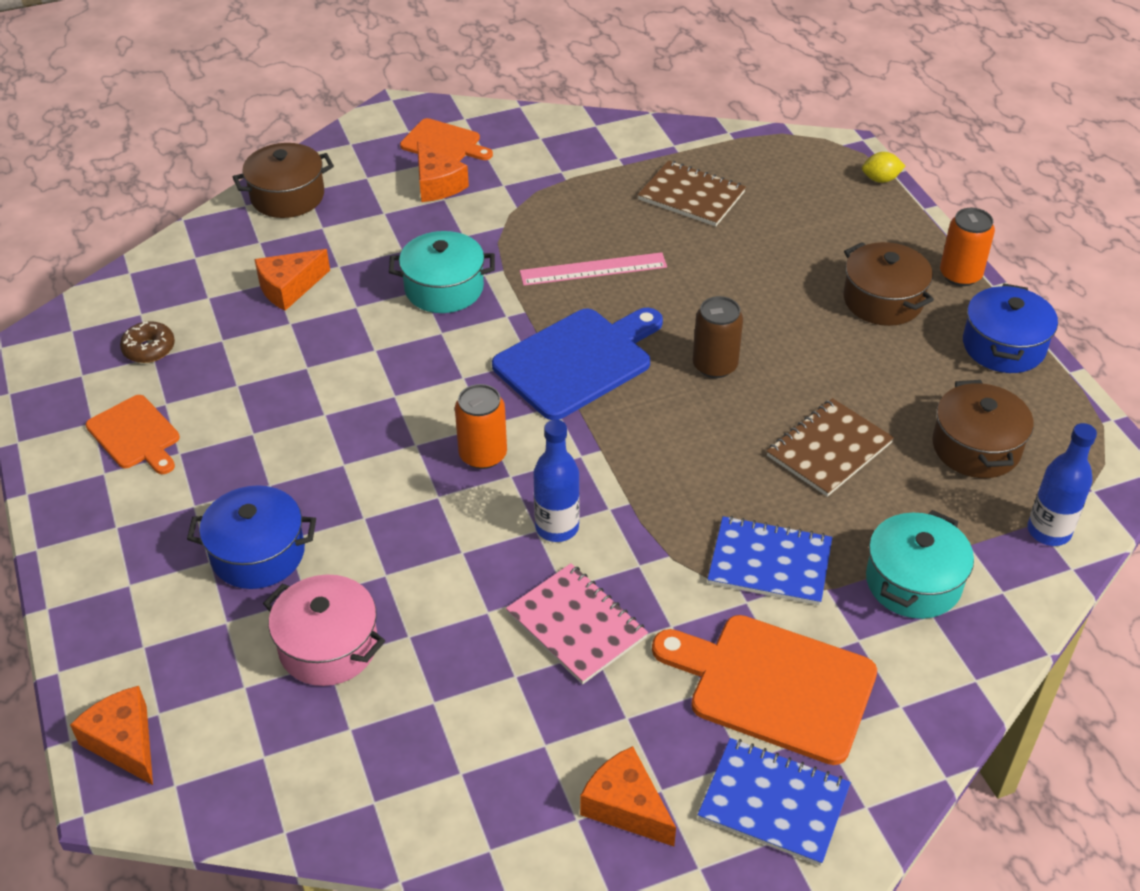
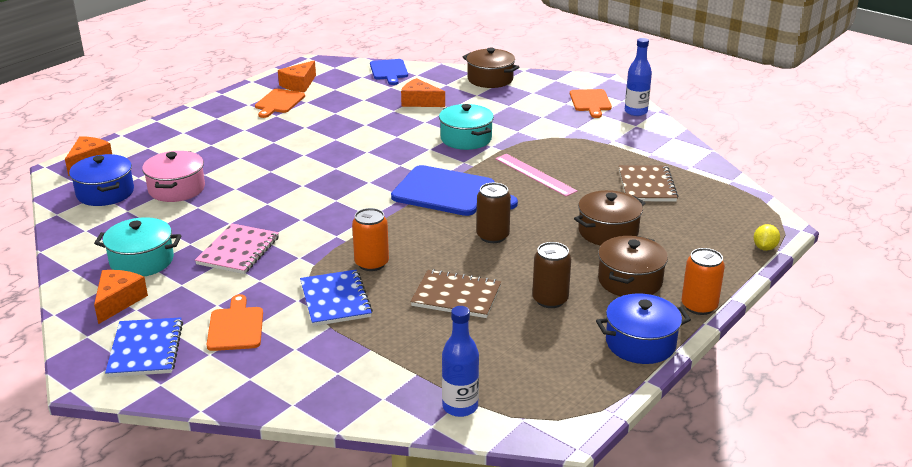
camera: 60 degrees right, 15 degrees down
(149, 349) = (339, 86): brown donut -> none
(151, 279) = (389, 71): none -> blue cutting board
(258, 553) = (224, 154): blue pot -> blue pot (105, 193)
(437, 184) = (552, 111): orange cheese -> orange cheese (299, 84)
(483, 455) = (344, 188): orange can -> orange can (371, 263)
(557, 527) = (307, 224): blue bottle -> blue bottle (636, 112)
(774, 686) = (235, 327): orange cutting board -> orange cutting board, size x0.59
(880, 179) = (764, 248): yellow lemon -> yellow lemon turned 60 degrees clockwise
(883, 376) = (550, 300): none -> brown can
(913, 582) = (362, 358): turquoise pot -> turquoise pot (142, 261)
(976, 447) = (517, 355): brown pot -> brown pot (608, 232)

